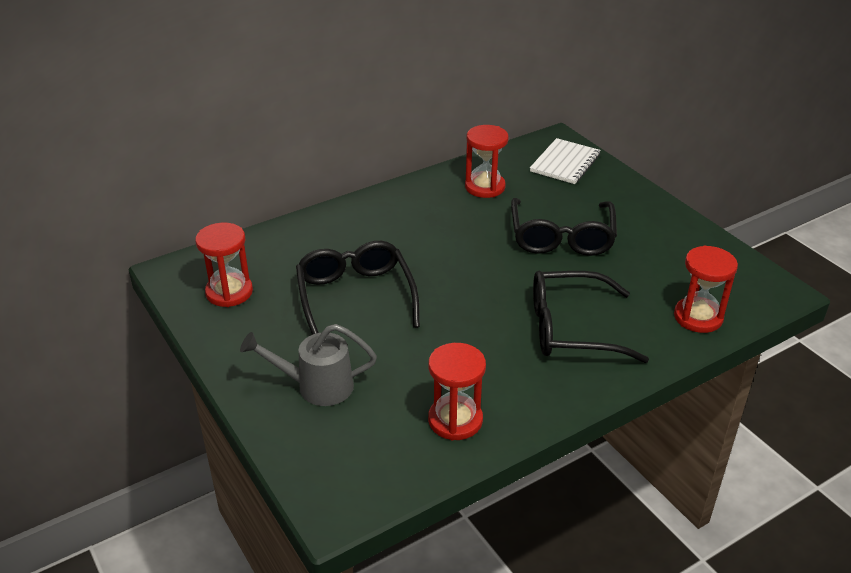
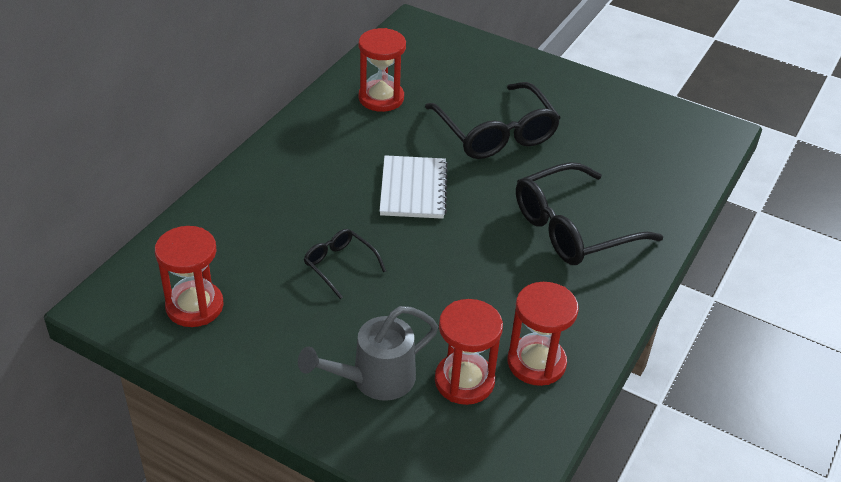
camera: 30 degrees left, 5 degrees up
(355, 297) = (340, 265): black glasses -> black glasses, size x0.51
(565, 163) = (441, 49): white notebook -> white notebook (413, 189)
(698, 317) = (671, 179): red hourglass -> red hourglass (464, 381)

